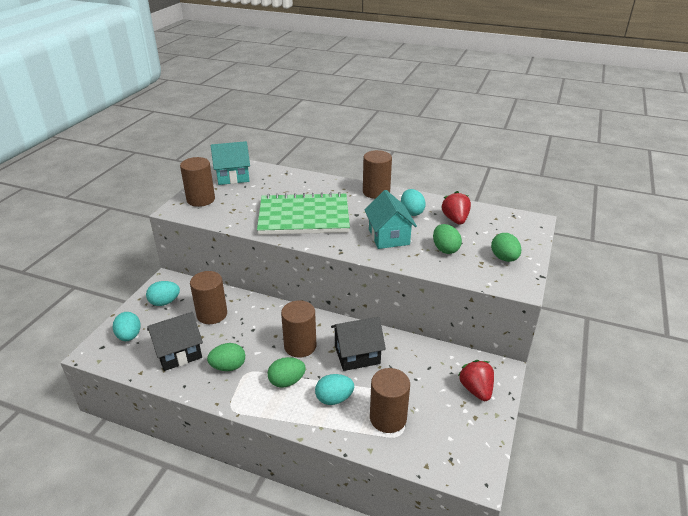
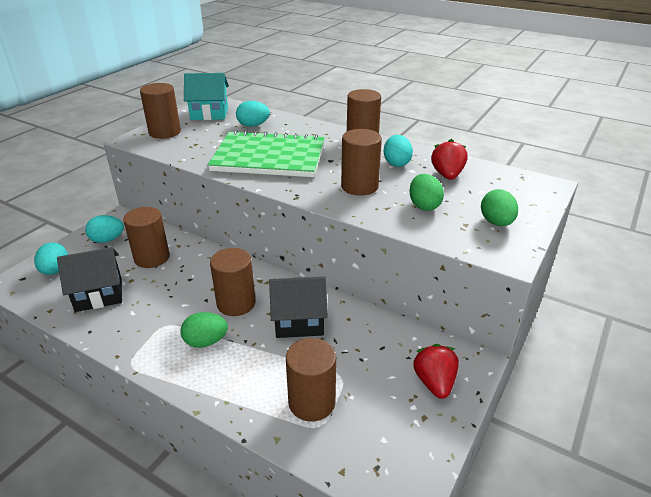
camera: 10 degrees right, 0 degrees up
(228, 367) = (146, 316): green egg -> none
(334, 399) = (254, 369): turquoise egg -> turquoise egg (253, 125)
(389, 237) = (359, 186): turquoise house -> brown cylinder

